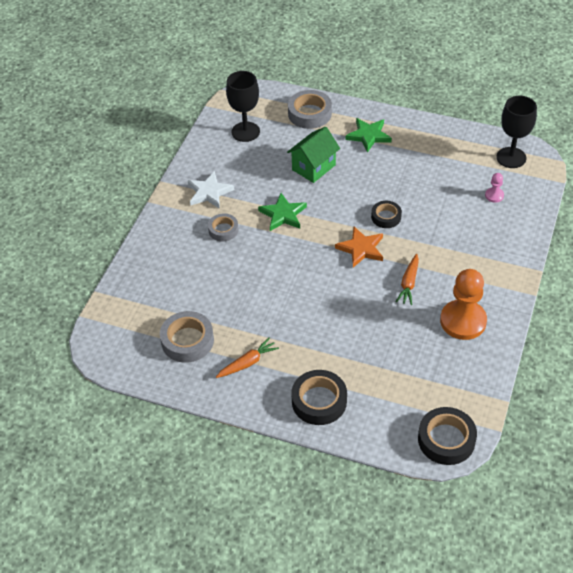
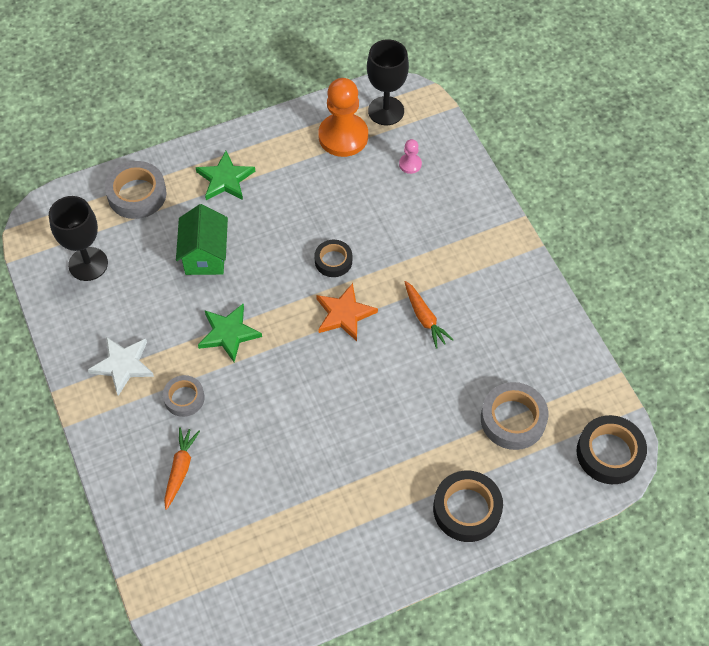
camera: 45 degrees left, 10 degrees up
(187, 341) = (277, 552): grey tape -> grey tape (513, 419)
(248, 363) = (361, 526): orange carrot -> orange carrot (180, 469)
(463, 321) = (509, 321): orange pawn -> orange pawn (343, 136)

